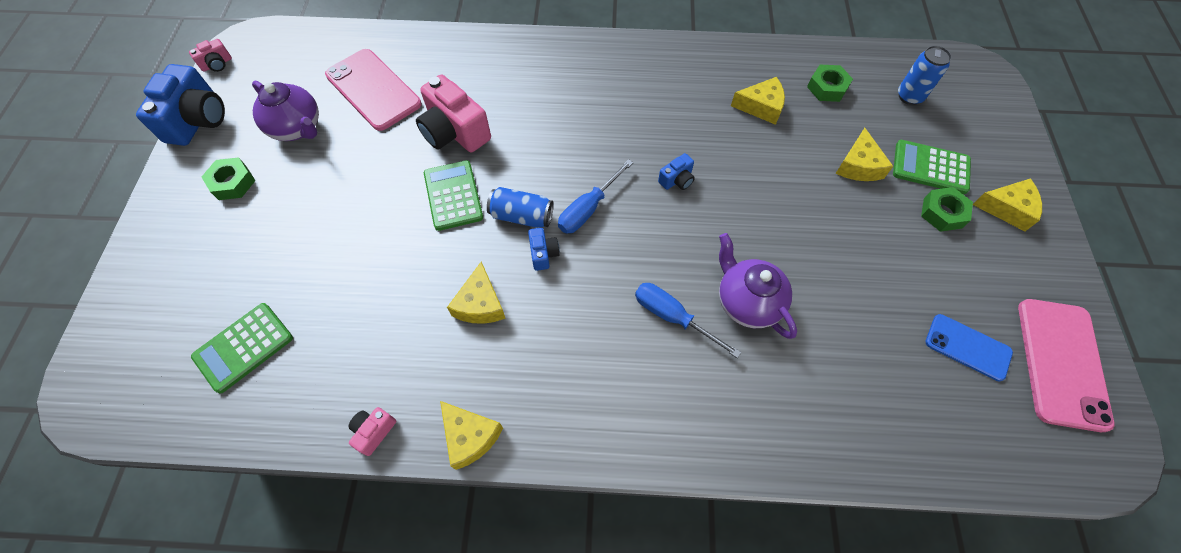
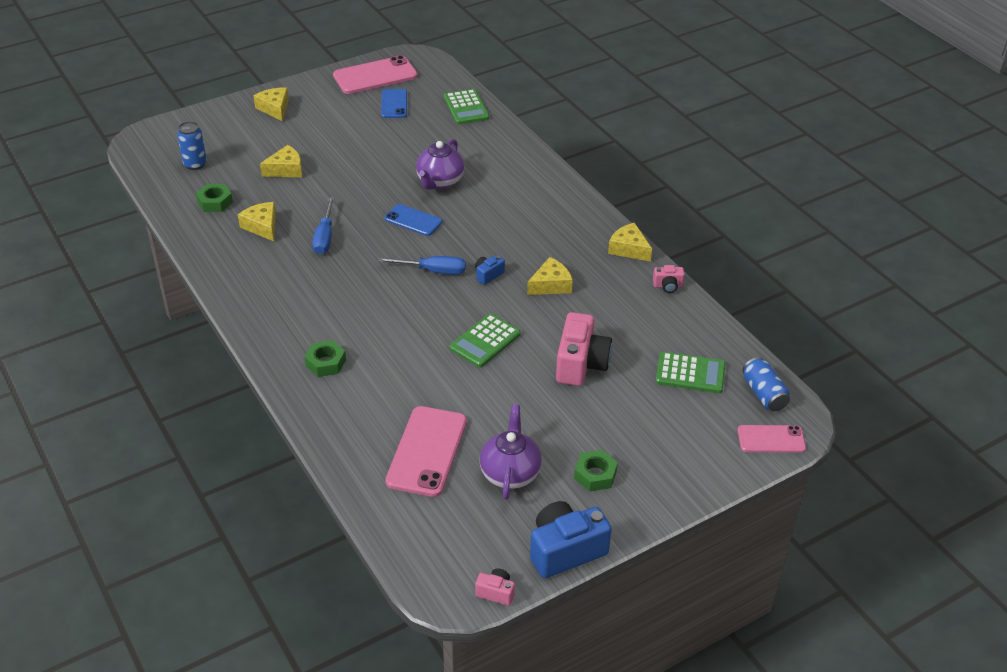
camera: 125 degrees left, 20 degrees down
(102, 355) = (771, 439): none -> pink phone
(454, 132) = (427, 373): pink camera -> pink camera (581, 364)
(470, 436) = (629, 249): yellow cheese -> yellow cheese turned 60 degrees counterclockwise
(522, 216) = (469, 299): blue can -> blue can (764, 394)
(672, 317) = (478, 205): blue screwdriver -> blue screwdriver (325, 237)
(677, 180) = (370, 241): blue camera -> none
(687, 235) = (413, 220): none -> blue phone
(930, 167) = (262, 142): green calculator -> green calculator (466, 107)
(942, 213) = (300, 130): green nut -> green nut (325, 363)

